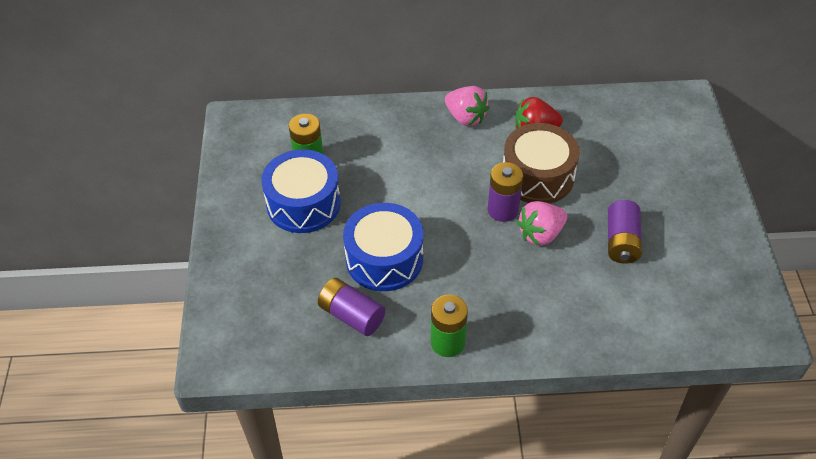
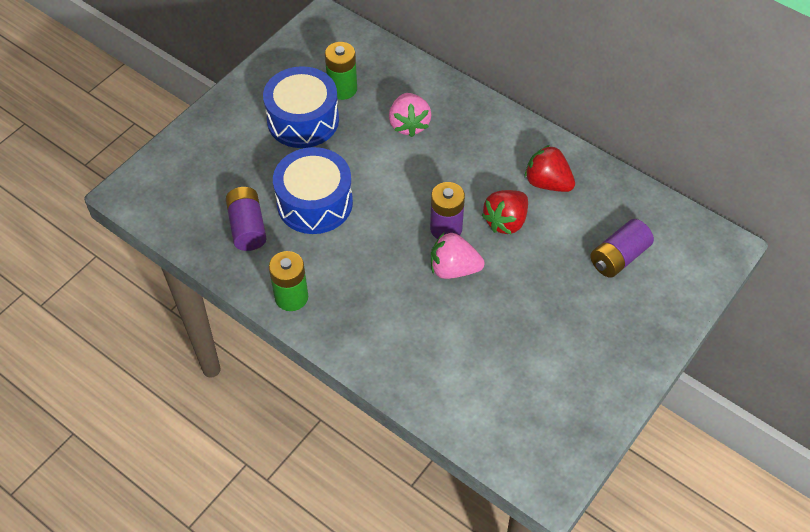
camera: 40 degrees right, 5 degrees up
(465, 117) = (502, 133): pink strawberry -> pink strawberry (409, 124)
(537, 176) = (505, 221): brown drum -> red strawberry
(621, 241) = (513, 322): purple battery -> purple battery (618, 257)

